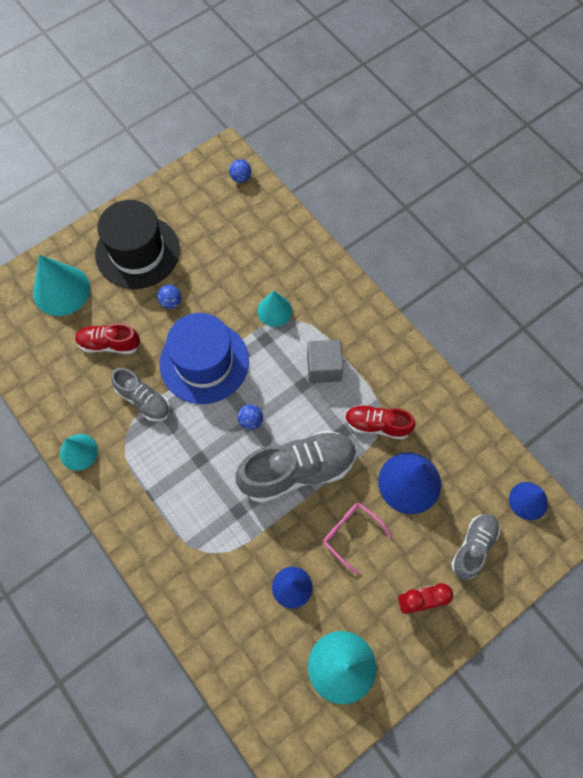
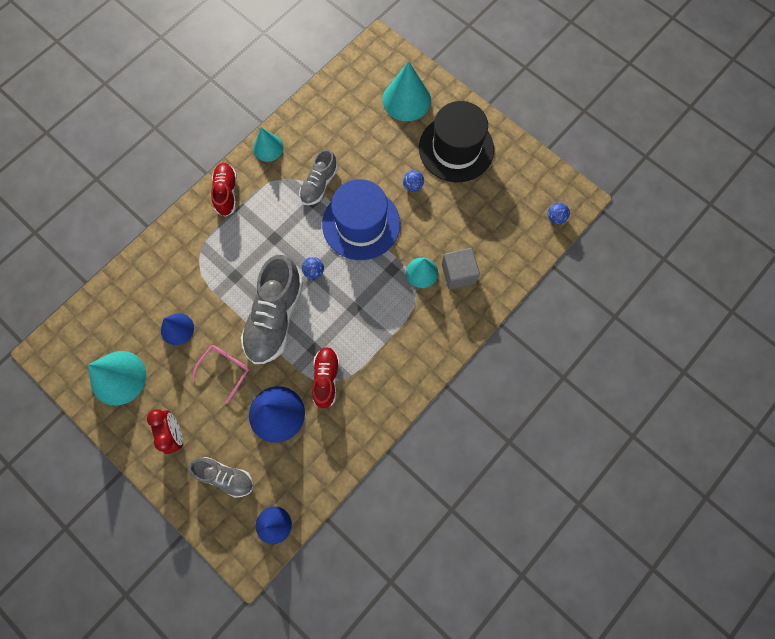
camera: 80 degrees right, 5 degrees up
(109, 344) = (364, 147): red shoe -> red shoe (226, 193)
(297, 470) = (275, 317): grey shoe -> grey shoe turned 45 degrees clockwise
(324, 367) = (373, 324): grey cube -> grey cube (458, 273)

